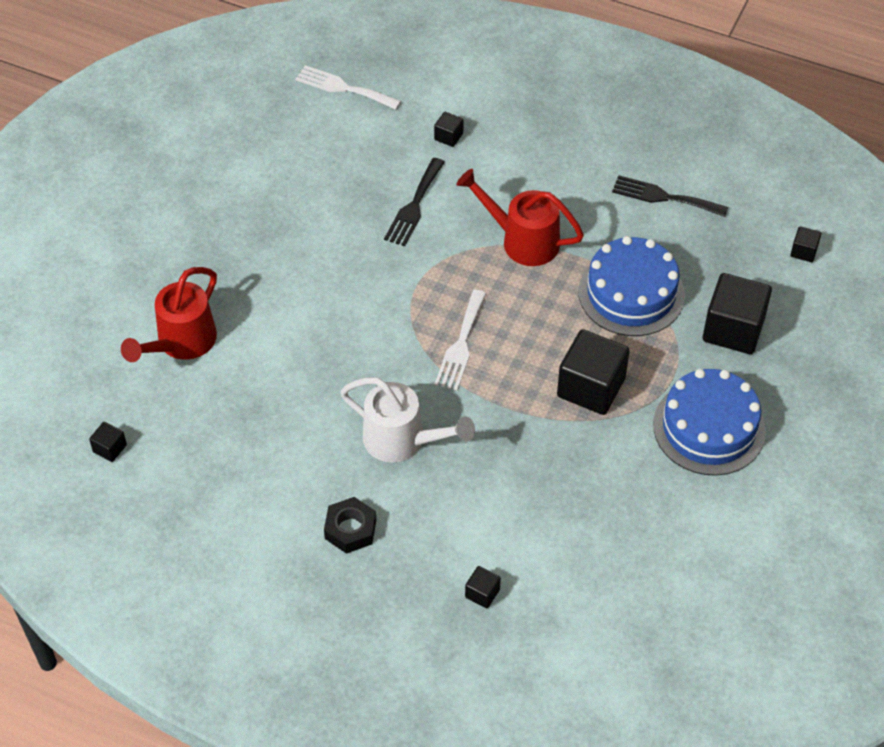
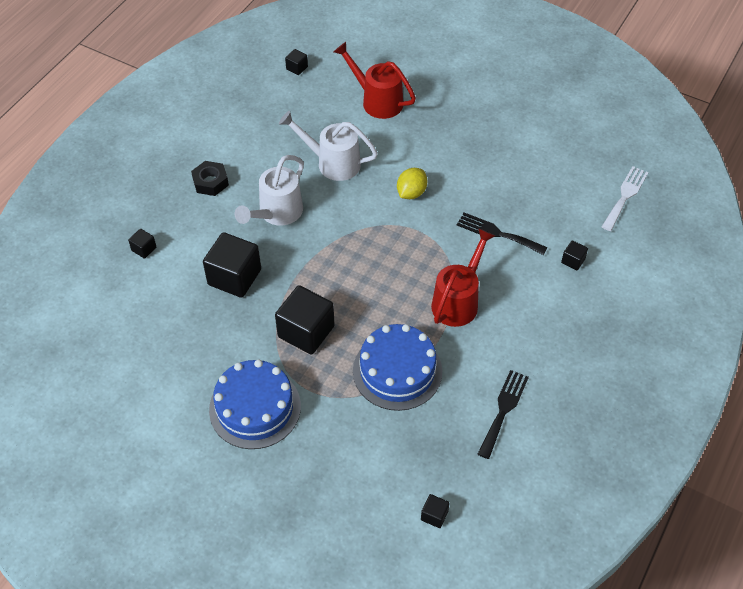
camera: 95 degrees right, 0 degrees up
(304, 386) = (332, 163): none -> white watering can
(354, 294) = (411, 193): none -> yellow lemon
(461, 345) = (357, 253): white fork -> none
(733, 329) = (351, 441): black cube -> black cube (234, 277)

